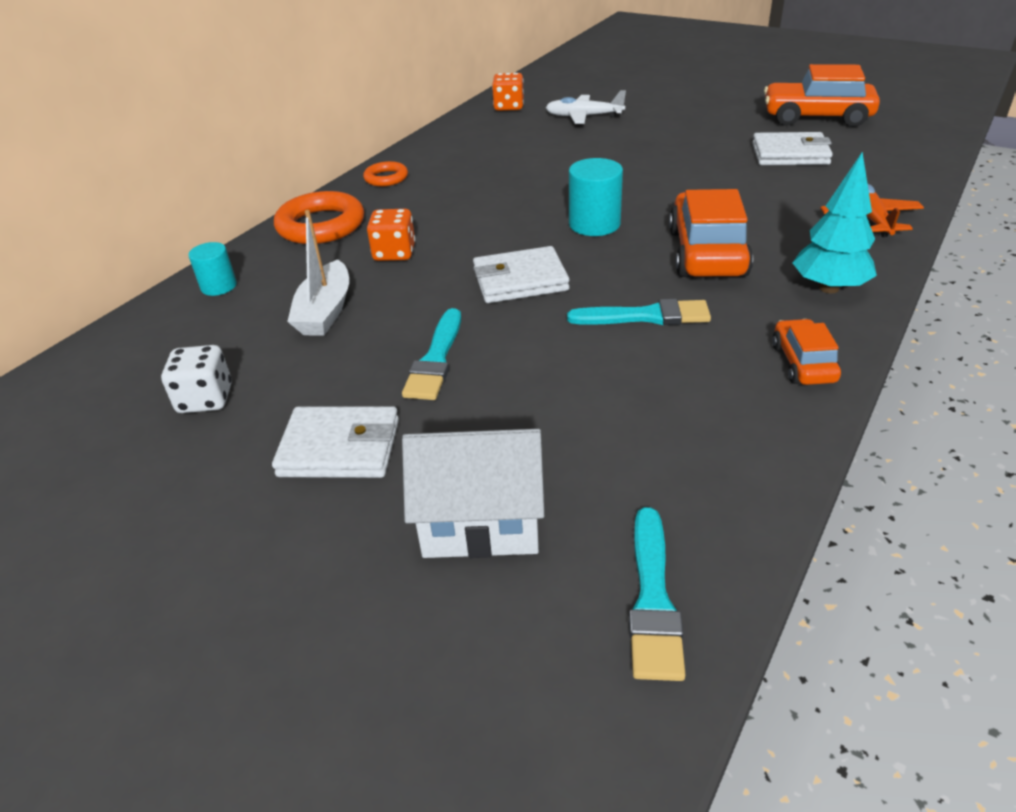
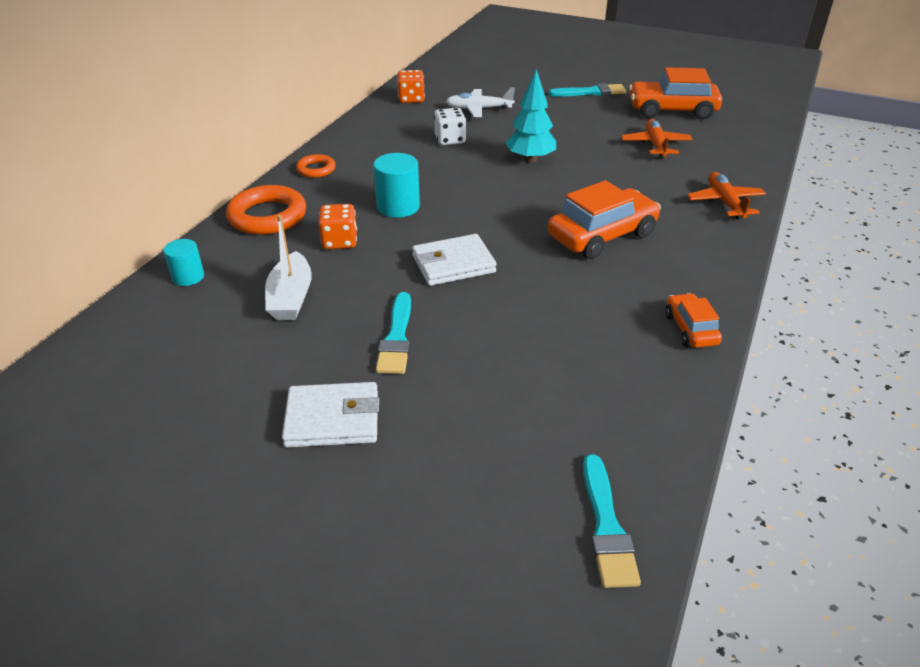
camera: 10 degrees left, 0 degrees up
(205, 399) = (204, 382): white dice -> white dice (450, 140)
(481, 522) = (463, 474): white house -> none
(594, 224) = (506, 211): turquoise cylinder -> turquoise cylinder (398, 206)
(645, 316) = (562, 293): turquoise brush -> turquoise brush (590, 92)
(707, 253) = (602, 235): orange car -> orange car turned 60 degrees clockwise
(790, 154) = (655, 145): white wallet -> orange plane
(829, 288) = (701, 264): turquoise tree -> turquoise tree (530, 159)

